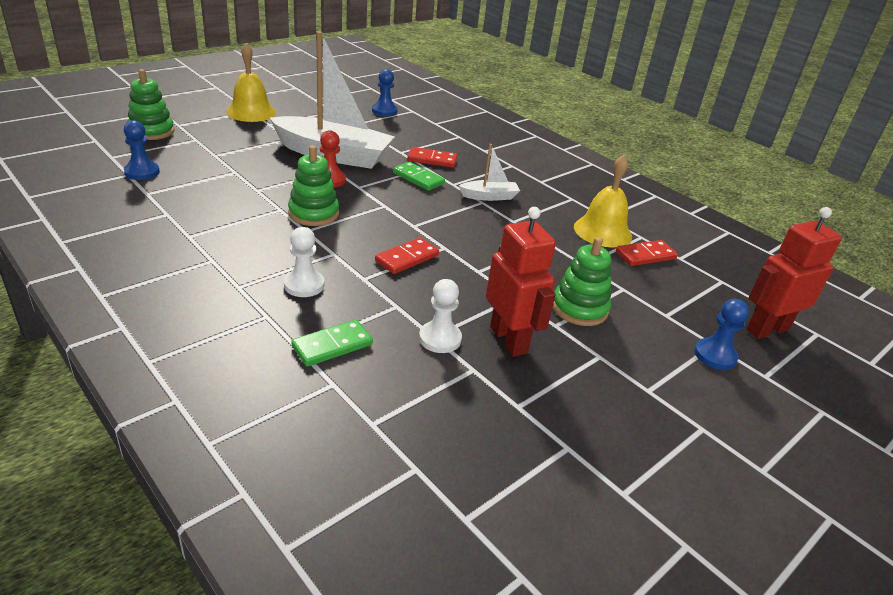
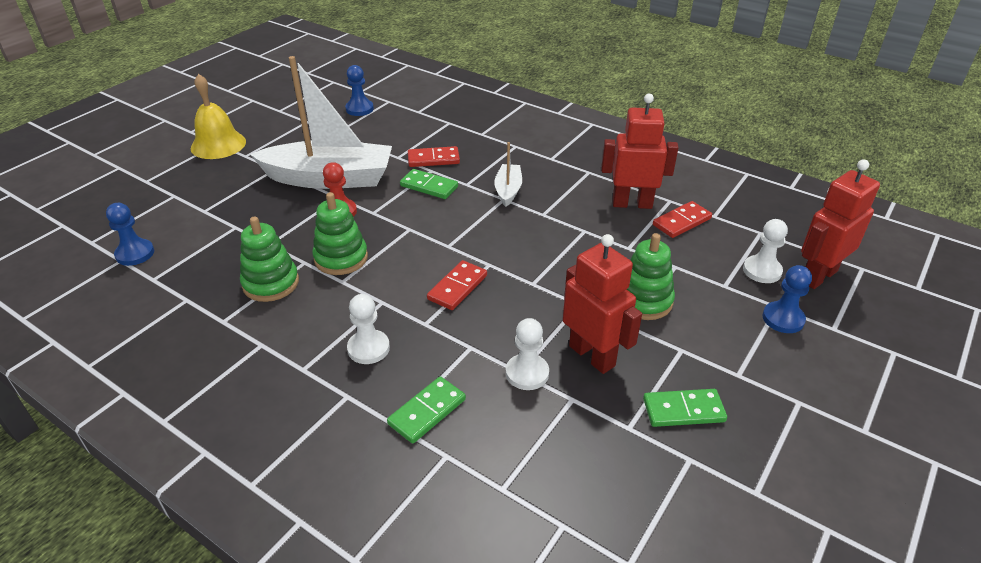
camera: 10 degrees left, 5 degrees up
(151, 131) = (120, 197): green stacking toy -> green stacking toy (271, 283)
(489, 196) = (508, 190): white boat -> white boat turned 60 degrees counterclockwise
(579, 406) = (683, 410): none -> green domino
(602, 231) = (632, 204): yellow bell -> red robot
(710, 312) = (762, 271): none -> white pawn

